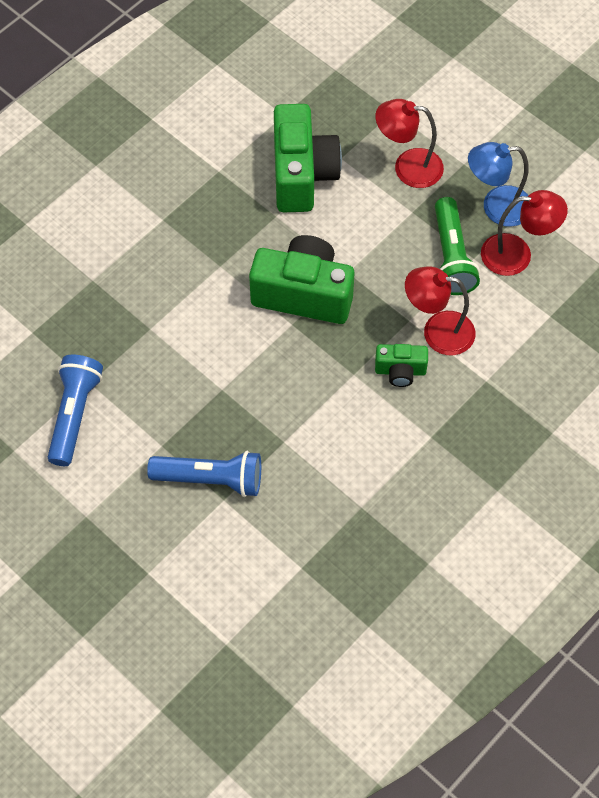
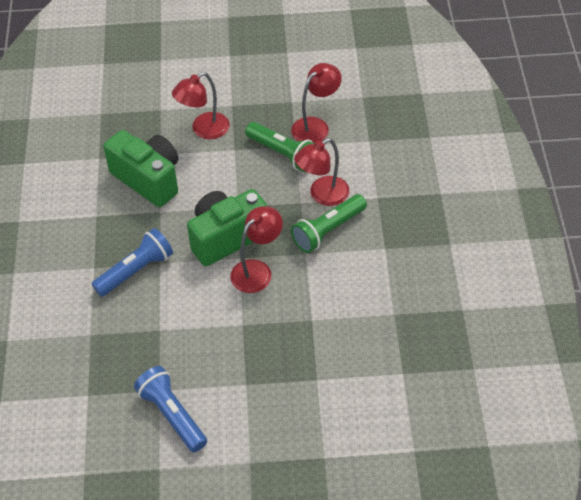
camera: 45 degrees left, 10 degrees down
(210, 479) = (296, 375): blue flashlight -> blue flashlight (136, 271)
(292, 350) = (257, 270): none -> red lamp
(400, 371) = (328, 230): green camera -> green flashlight
(496, 207) = (276, 112): blue lamp -> none

